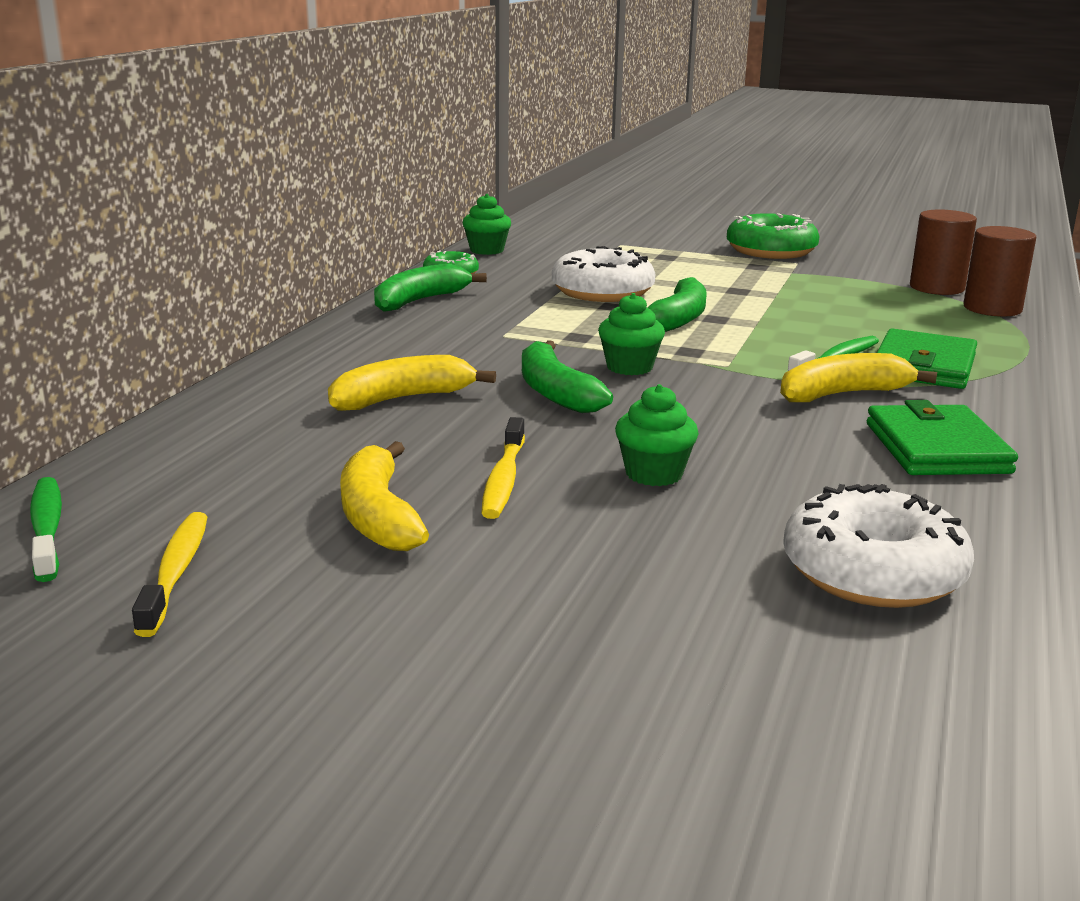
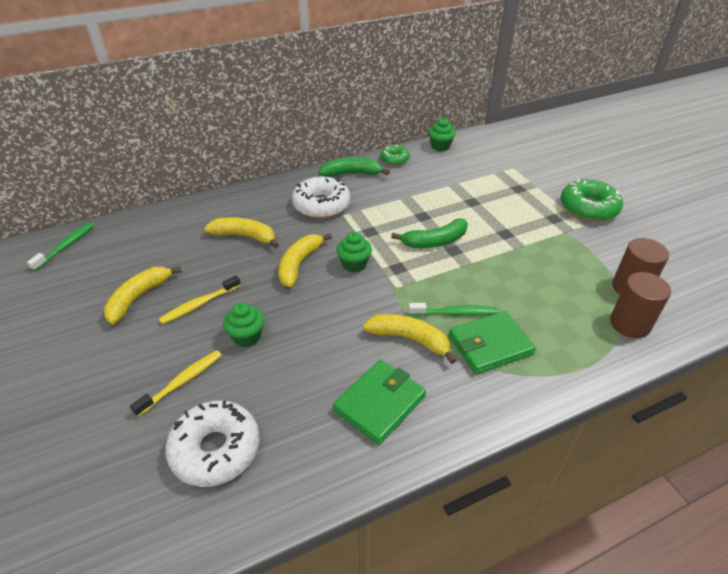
camera: 45 degrees right, 20 degrees up
(176, 572) = (60, 287): yellow toothbrush -> yellow toothbrush (182, 382)
(555, 392) = (299, 264): green banana -> yellow banana
(602, 292) = (437, 203): white donut -> white donut (321, 205)

